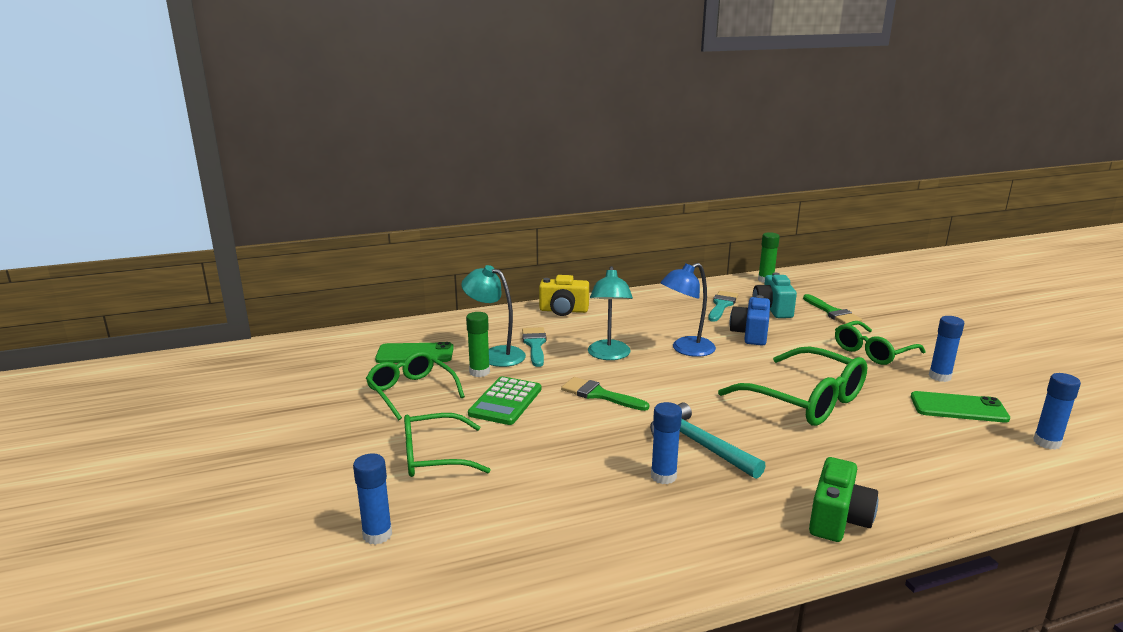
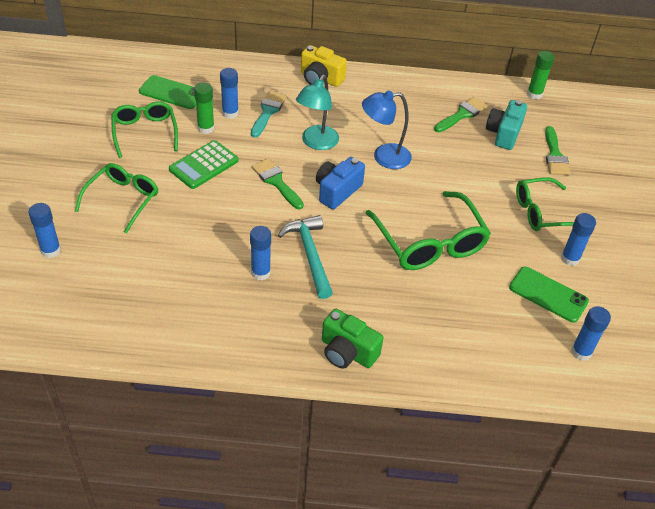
camera: 20 degrees right, 25 degrees up
(434, 456) = (122, 199): green glasses -> green glasses turned 105 degrees clockwise
(495, 355) = (230, 113): turquoise lamp -> blue glue stick
(721, 305) = (462, 114): turquoise brush -> green brush
(750, 334) = (454, 157): blue camera -> blue camera (337, 191)
(838, 519) = (347, 352): green camera -> green camera turned 75 degrees clockwise

